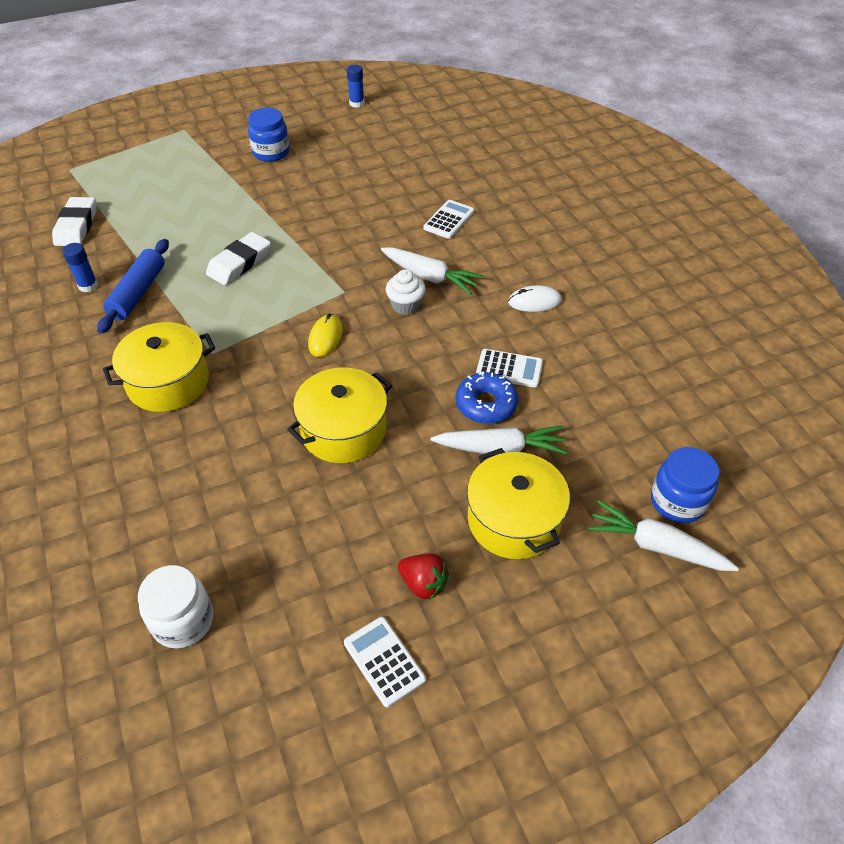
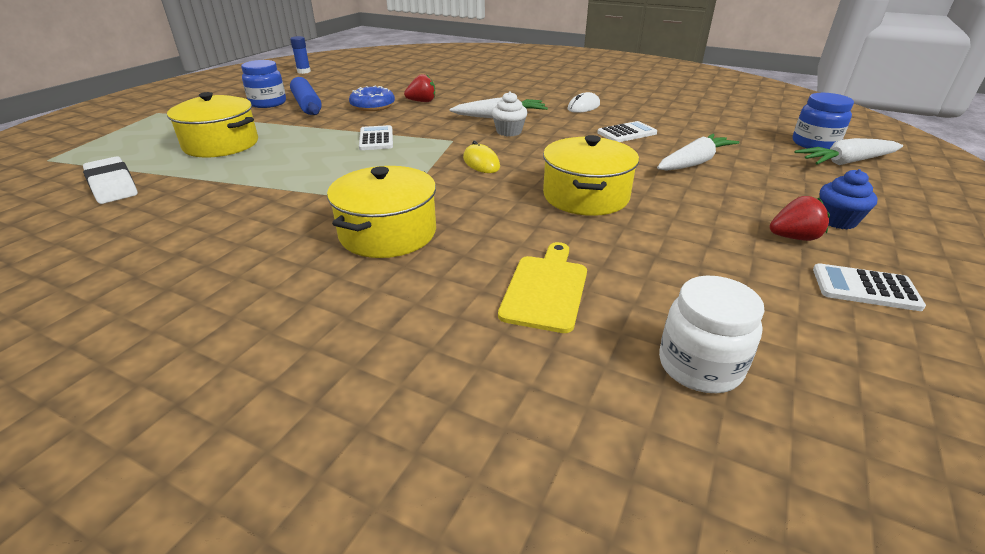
camera: 40 degrees left, 15 degrees down
(88, 286) = (189, 213): blue glue stick -> none
(138, 293) = (259, 198): blue rolling pin -> blue rolling pin (307, 105)
(188, 501) = (546, 289): none -> yellow cutting board
(239, 263) = (336, 154): white eraser -> none
(395, 213) = (422, 102): none -> red strawberry
(449, 220) = (465, 95): white calculator -> white calculator (376, 139)
(486, 404) = (646, 150): blue donut -> blue donut (373, 106)
(494, 596) = (837, 220): none -> blue cupcake
(514, 520) = (768, 185): yellow pot -> yellow pot (221, 144)

